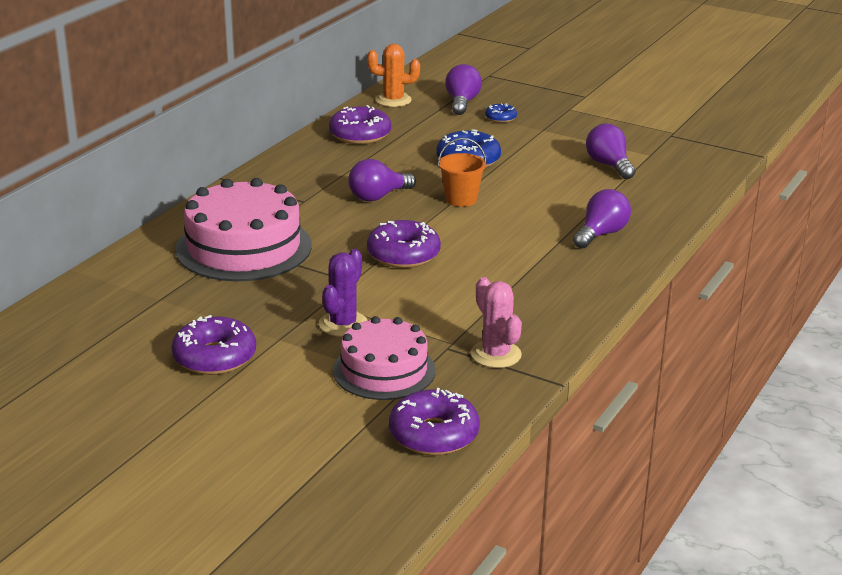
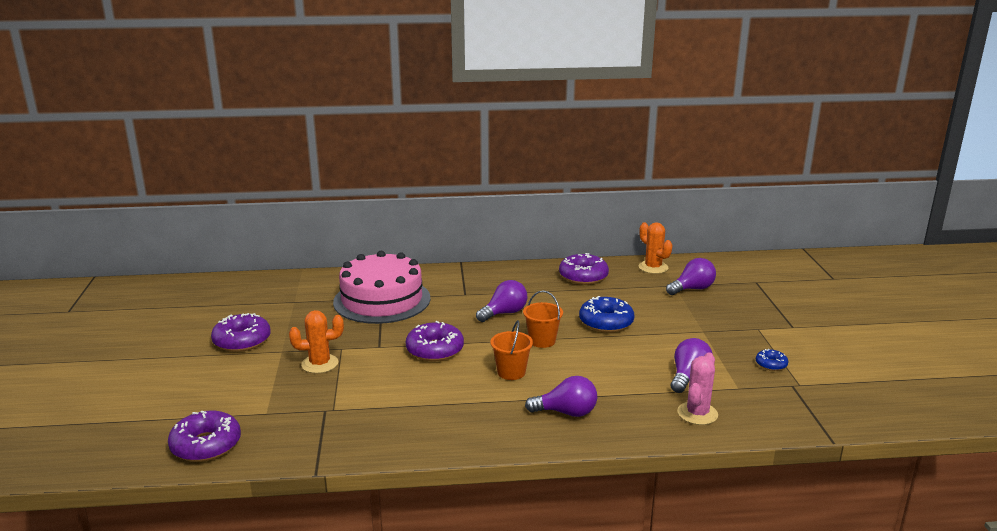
camera: 55 degrees right, 5 degrees down
(343, 324) = (320, 364): purple cactus -> orange cactus
(378, 196) = (504, 313): purple light bulb -> purple light bulb turned 120 degrees clockwise
(384, 370) = (273, 398): pink cake -> none
(496, 354) = (333, 432): pink cactus -> pink cactus (697, 413)
(500, 118) = (693, 310): blue donut -> blue donut (771, 364)
(500, 233) = (511, 372): none -> orange bucket

